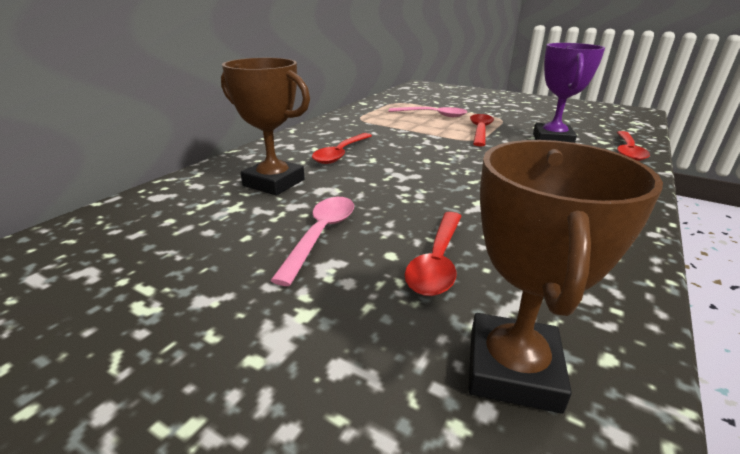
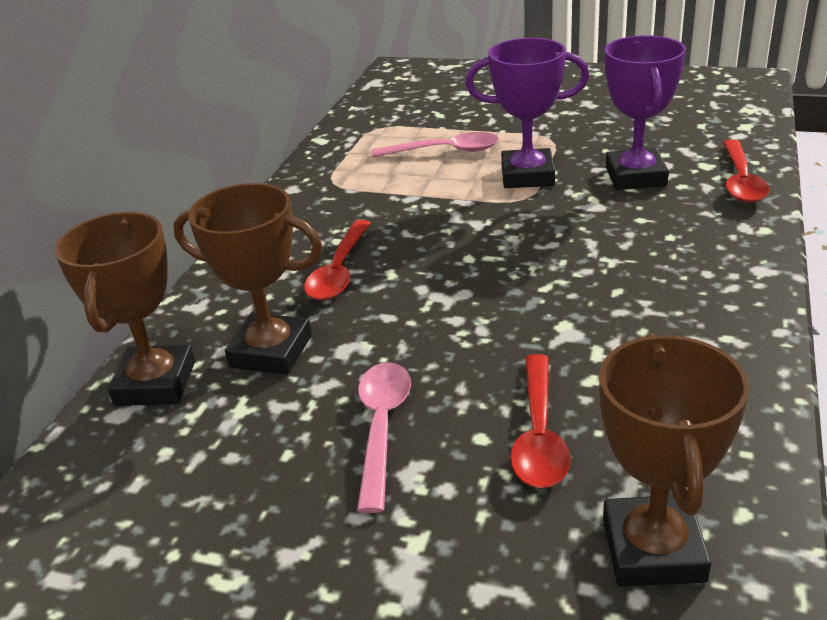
camera: 10 degrees left, 5 degrees up
(192, 186) = (155, 383): none -> brown trophy
(480, 131) = (527, 175): red spoon -> purple trophy

